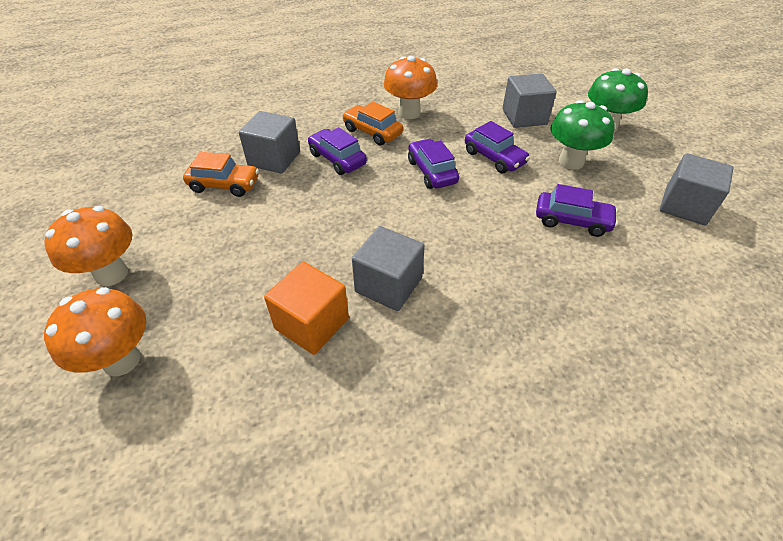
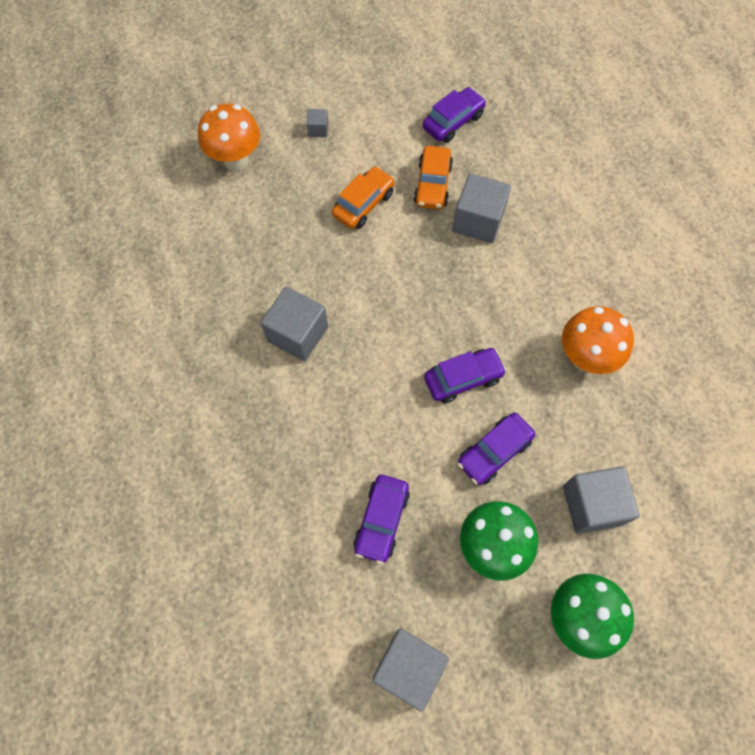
camera: 90 degrees right, 20 degrees up
(111, 274) = (318, 129): orange mushroom -> grey cube
(312, 323) = (259, 277): orange cube -> none
(337, 159) = (481, 281): purple car -> purple car (453, 122)
(372, 132) = (537, 315): orange car -> orange car (363, 204)

